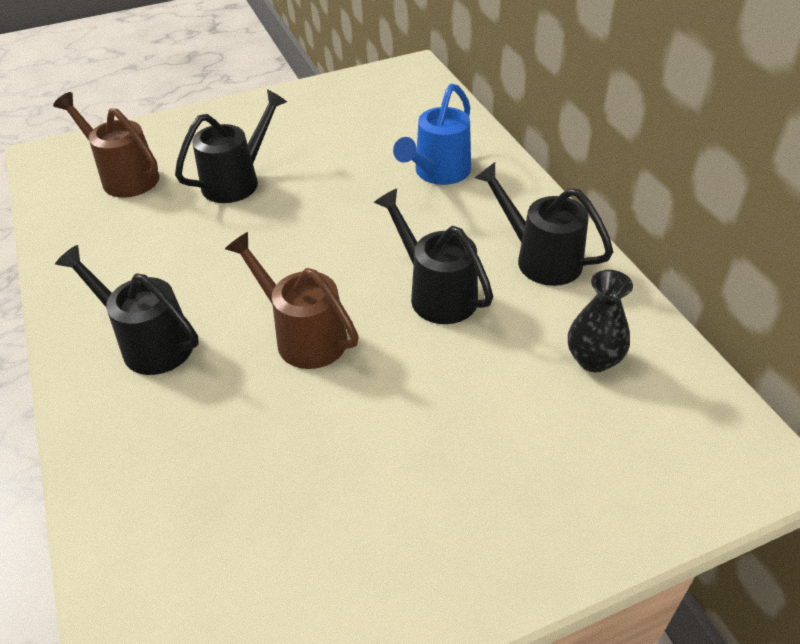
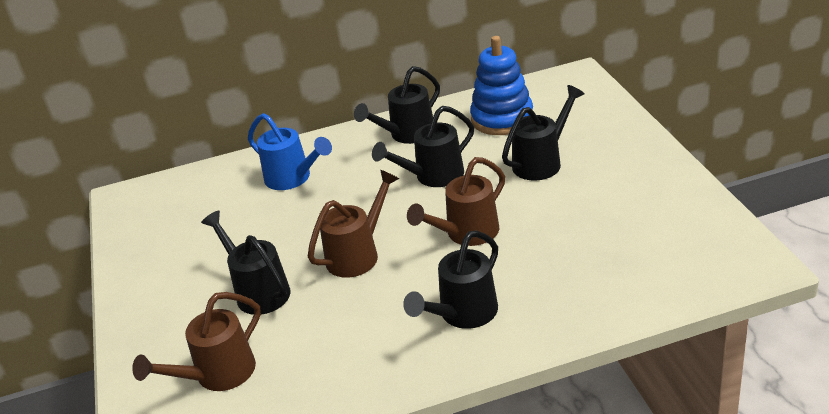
camera: 80 degrees left, 10 degrees down
(282, 244) = (358, 254): none -> brown watering can
(469, 413) = (542, 162): none -> black watering can
(593, 359) = (502, 119): black vase -> blue stacking toy

